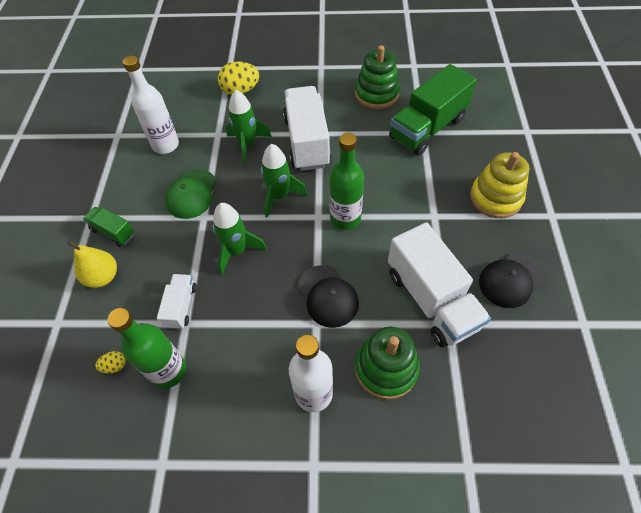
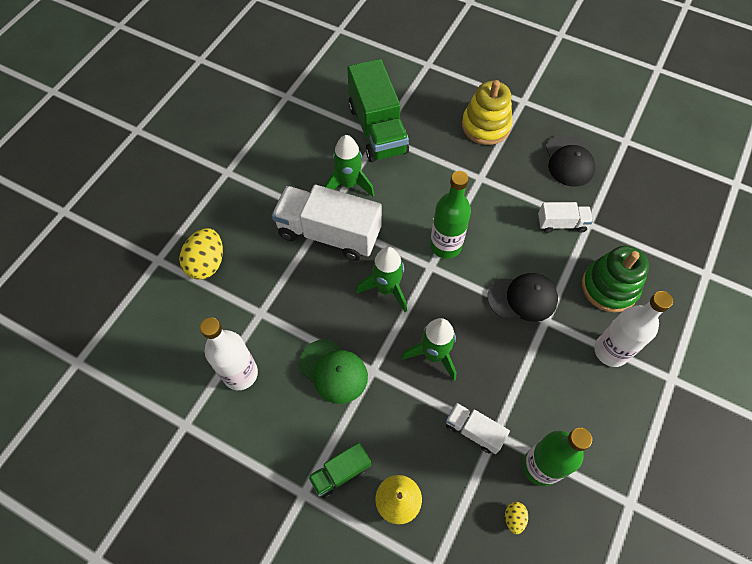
camera: 65 degrees left, 5 degrees up
(248, 145) = (297, 289): green rocket -> green rocket (349, 184)
(376, 94) = (305, 145): green stacking toy -> none
(431, 299) = (561, 224): white truck -> white truck, size x0.50

